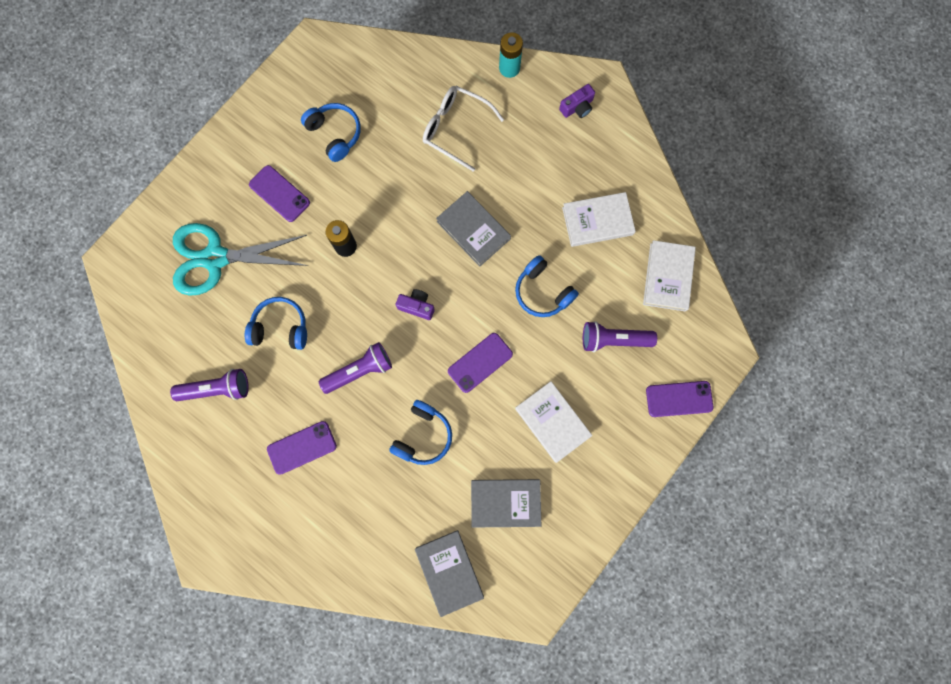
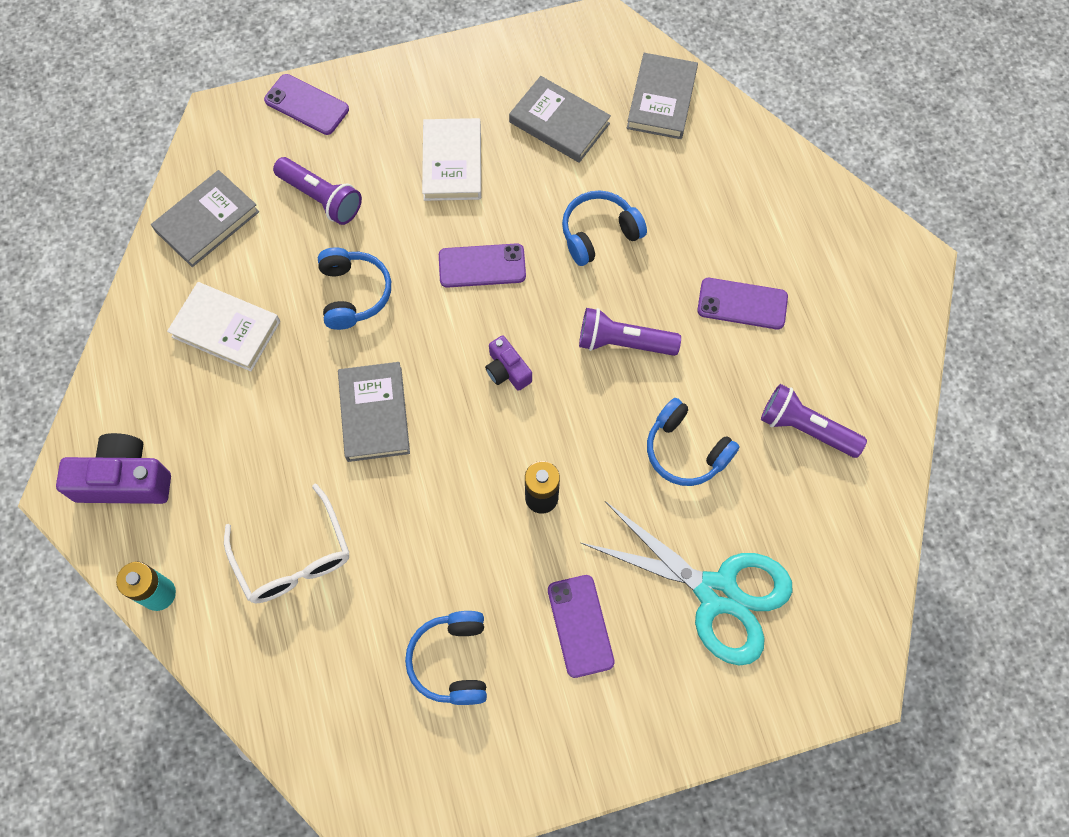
camera: 145 degrees left, 10 degrees down
(577, 107) = (124, 480): purple camera -> purple camera, size x1.78
(668, 277) = (207, 221): white book -> grey book

